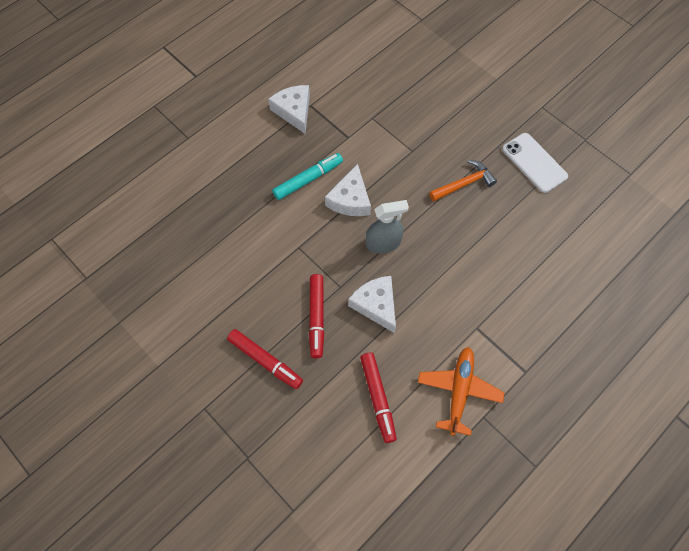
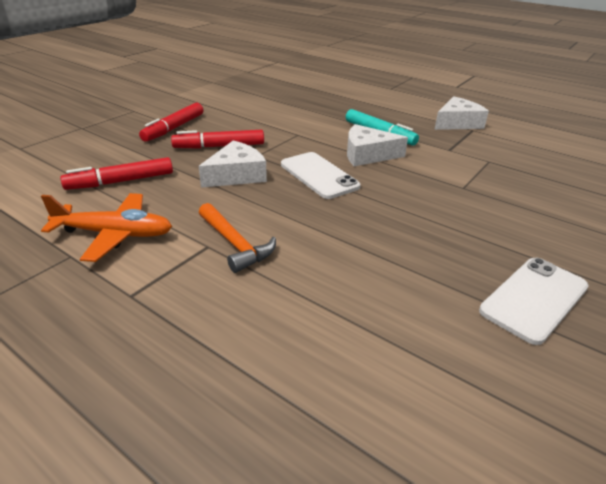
camera: 80 degrees right, 30 degrees down
(383, 243) = (318, 175): grey spray bottle -> white phone
(464, 184) = (439, 228): orange hammer -> orange hammer (235, 244)

